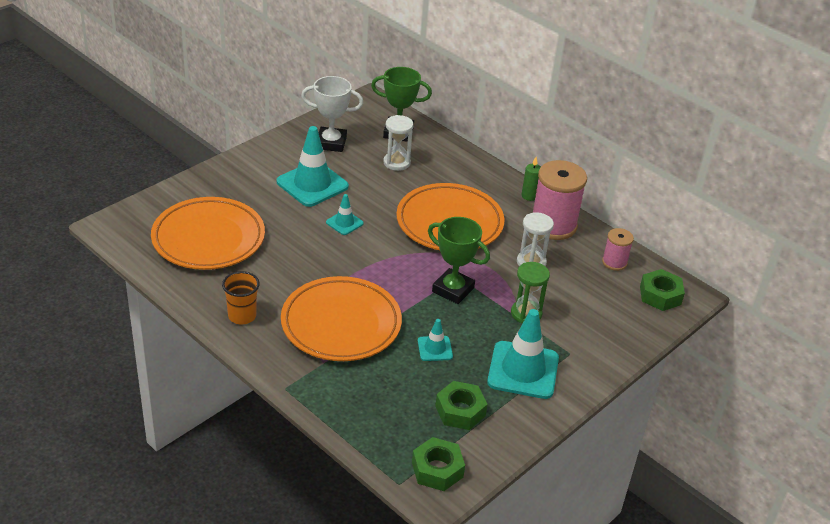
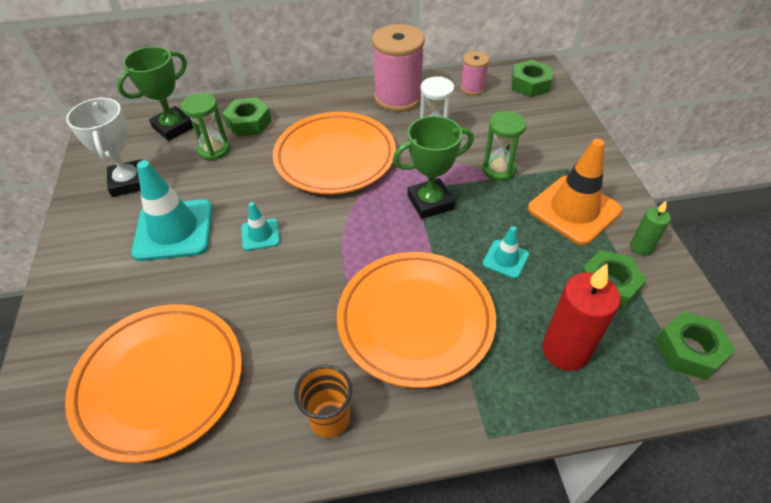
camera: 50 degrees left, 10 degrees up
(331, 143) = (129, 182): white trophy -> white trophy turned 60 degrees counterclockwise
(380, 404) = (565, 350): none -> red candle
(396, 163) = (214, 150): white hourglass -> green hourglass
(440, 164) = (249, 123): none -> green nut
(523, 370) = (574, 210): turquoise traffic cone -> orange traffic cone
(529, 196) = (348, 92): green candle -> green candle (641, 247)

